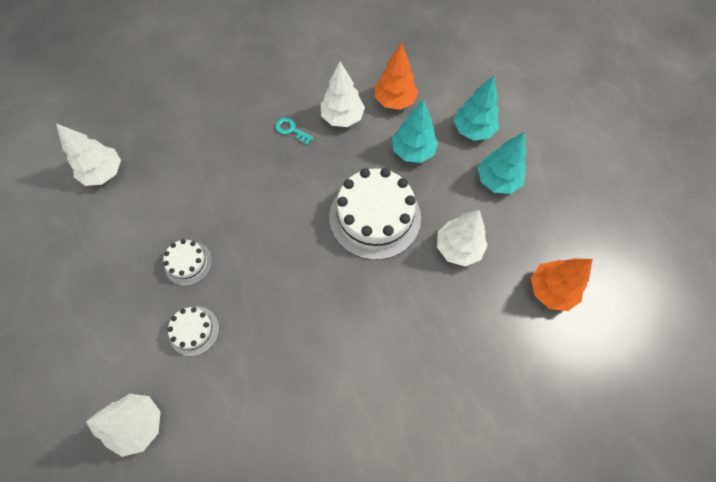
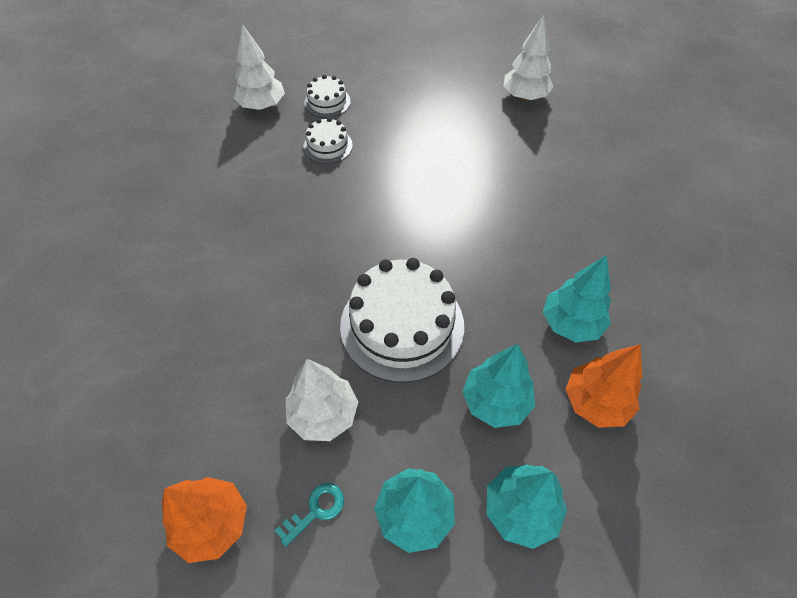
camera: 105 degrees right, 10 degrees down
(188, 263) = (400, 148): white cake -> white cake (327, 102)
(291, 130) = (557, 261): turquoise key -> turquoise key (316, 510)
(342, 117) = (571, 324): white tree -> turquoise tree

